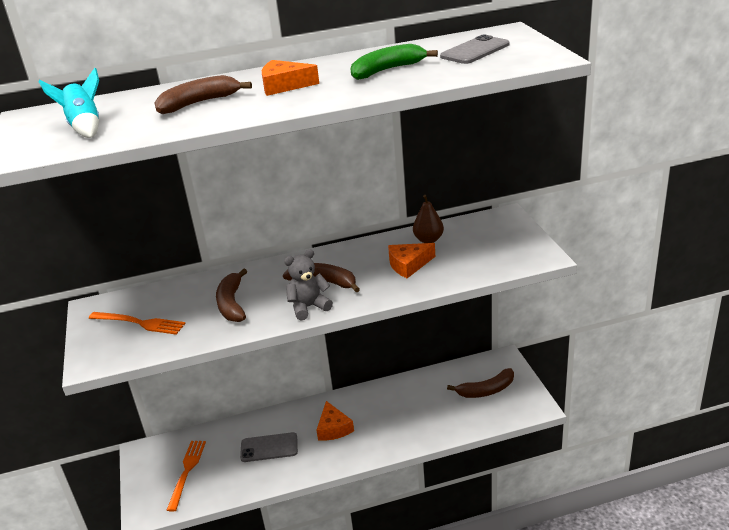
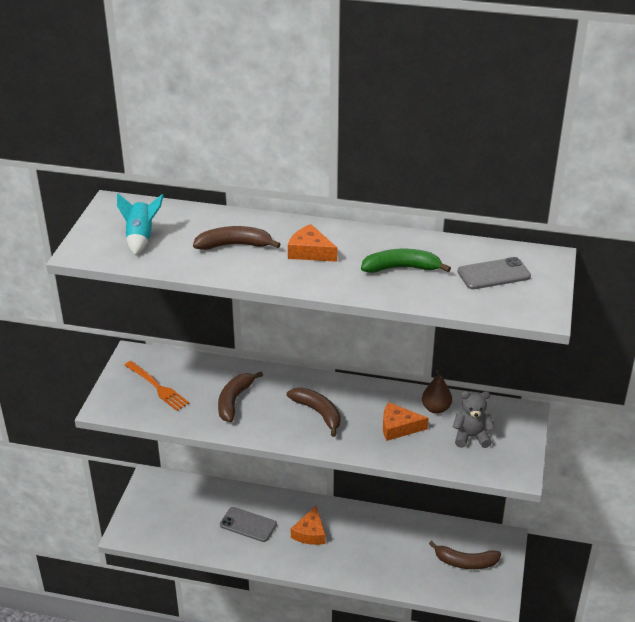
camera: 25 degrees right, 5 degrees up
(187, 471) = (174, 514): orange fork -> none
(309, 307) = (289, 432): grey teddy bear -> grey teddy bear (471, 437)

